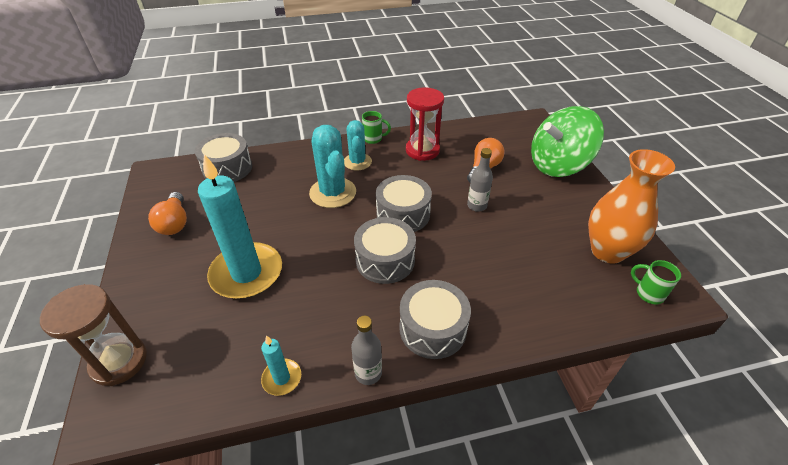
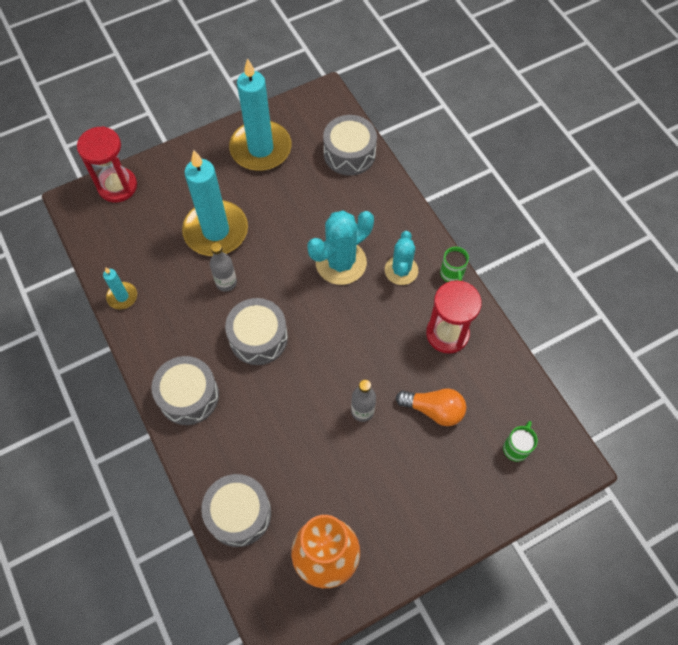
camera: 75 degrees right, 20 degrees up
(119, 361) = (117, 186): brown hourglass -> red hourglass
(174, 223) = (260, 148): orange light bulb -> turquoise candle
(357, 162) = (401, 270): turquoise cactus -> turquoise cactus turned 60 degrees counterclockwise
(368, 373) = (137, 356): grey bottle -> grey bottle (226, 283)
(403, 214) = (327, 338): grey drum -> grey drum (239, 514)
(558, 165) = (473, 501): green spinning top -> none
(648, 293) = (273, 599): green mug -> green mug (516, 447)

